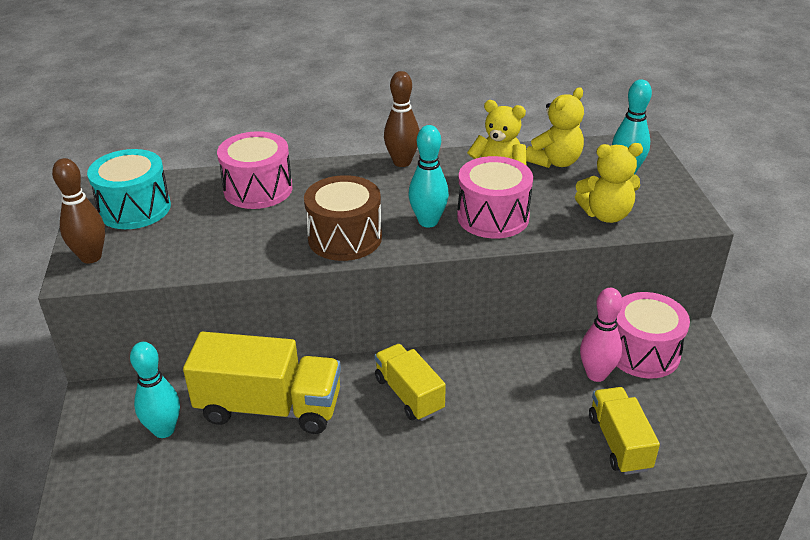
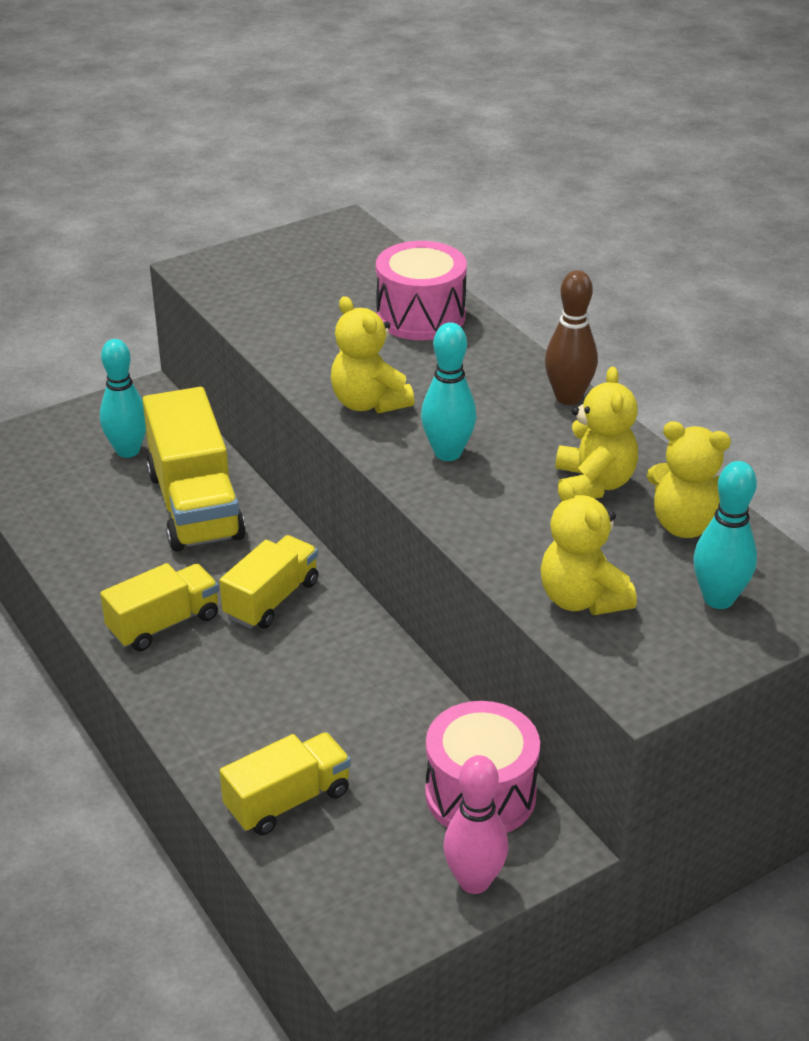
camera: 65 degrees right, 0 degrees up
(91, 257) = (226, 265): brown bowling pin -> none
(135, 208) = (324, 257): turquoise drum -> none
(345, 238) = (369, 403): brown drum -> yellow teddy bear
(401, 462) = (164, 624): none -> yellow truck
(493, 217) = (498, 501): pink drum -> none
(596, 374) = (404, 754): pink bowling pin -> pink bowling pin (474, 881)

